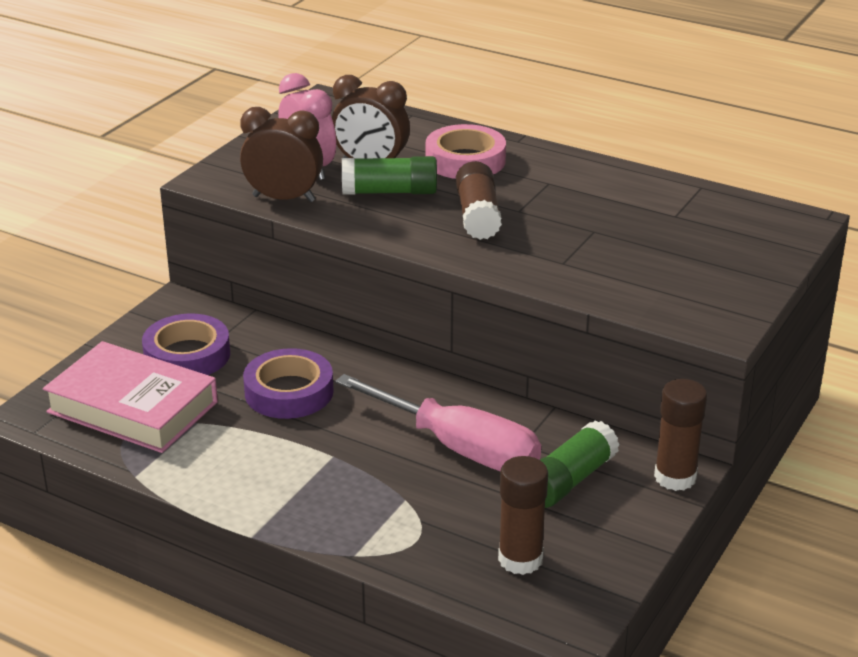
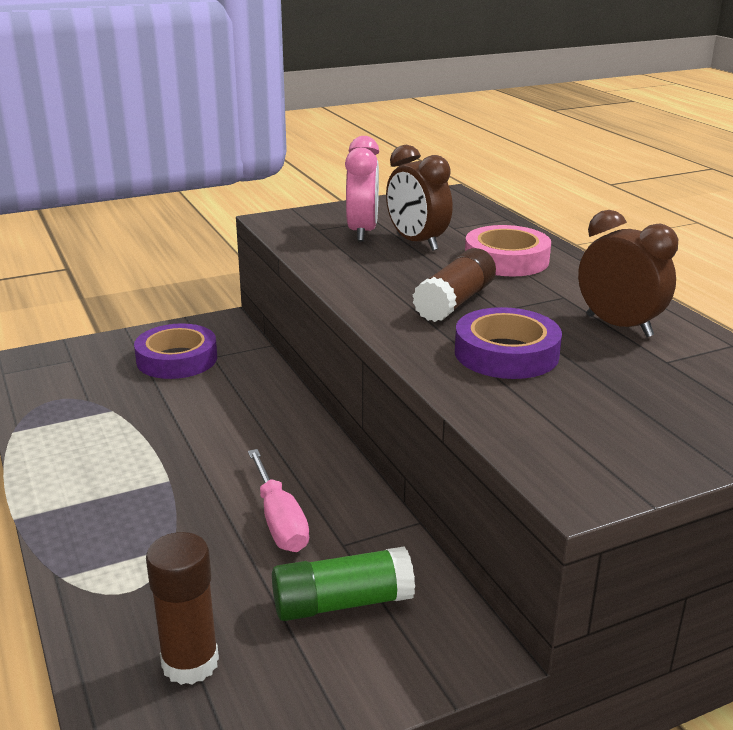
camera: 35 degrees right, 5 degrees down
(133, 407) = (87, 381): pink book -> none
(284, 198) = (310, 245): brown clock -> brown clock (619, 326)
(289, 392) = (208, 414): purple tape -> purple tape (506, 353)
(390, 192) = (403, 264): green glue stick -> none
(458, 447) = (279, 520): pink screwdriver -> pink screwdriver, size x0.63
(675, 477) = (460, 656): brown glue stick -> none

